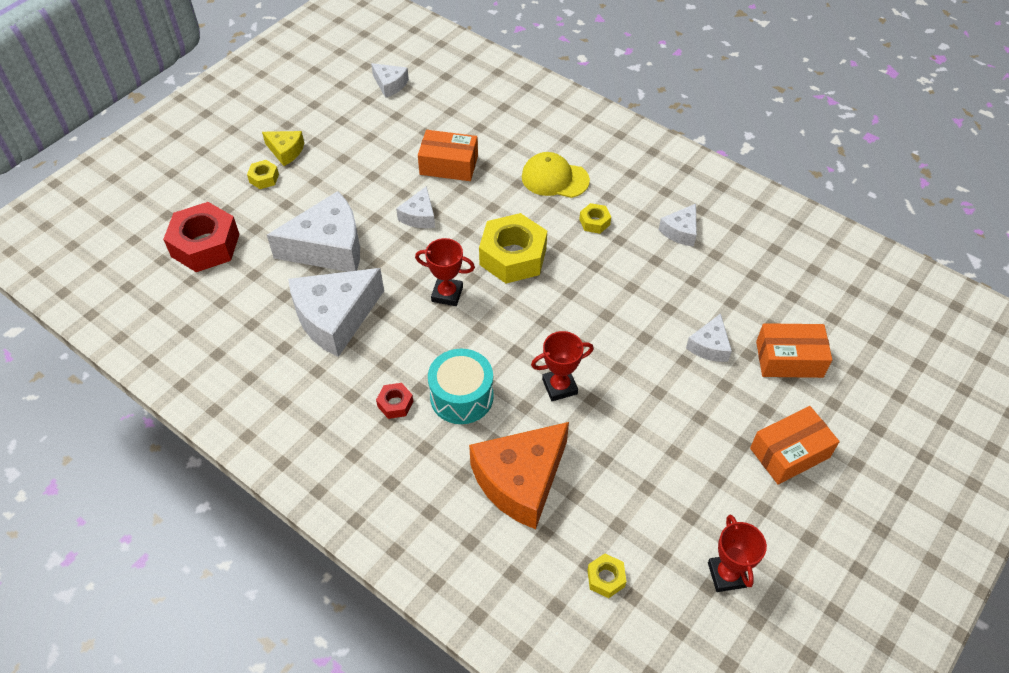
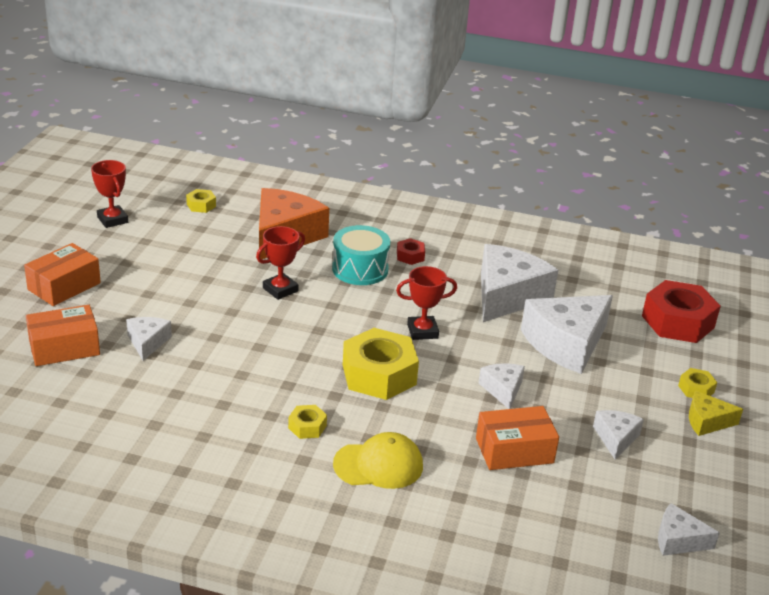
camera: 155 degrees right, 20 degrees down
(680, 231) = (201, 439): white cheese -> white cheese (616, 438)

